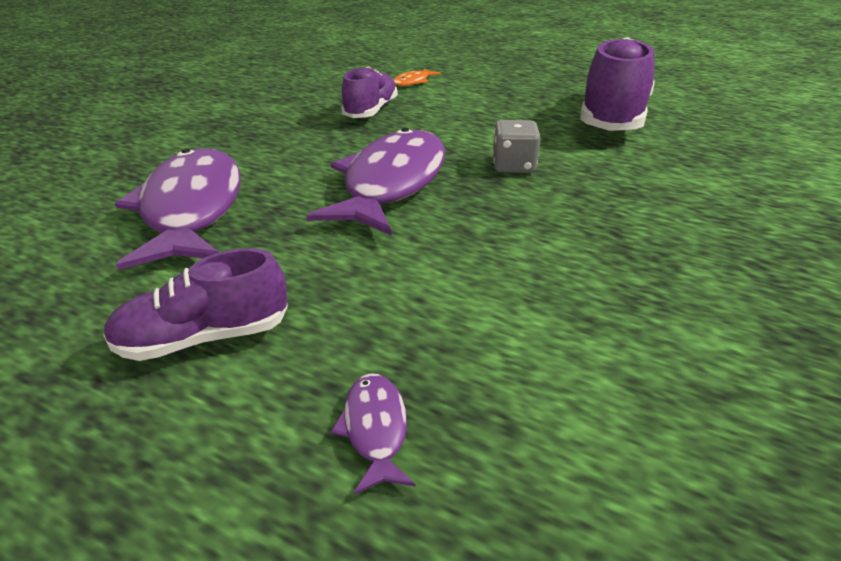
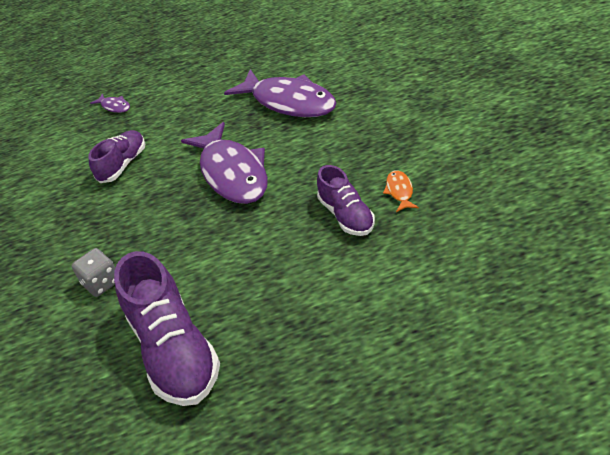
camera: 140 degrees right, 10 degrees up
(204, 338) = (193, 87): purple shoe -> purple shoe (123, 165)
(413, 82) = (388, 277): orange fish -> orange fish (399, 191)
(513, 166) = (187, 233): grey dice -> grey dice (101, 282)

